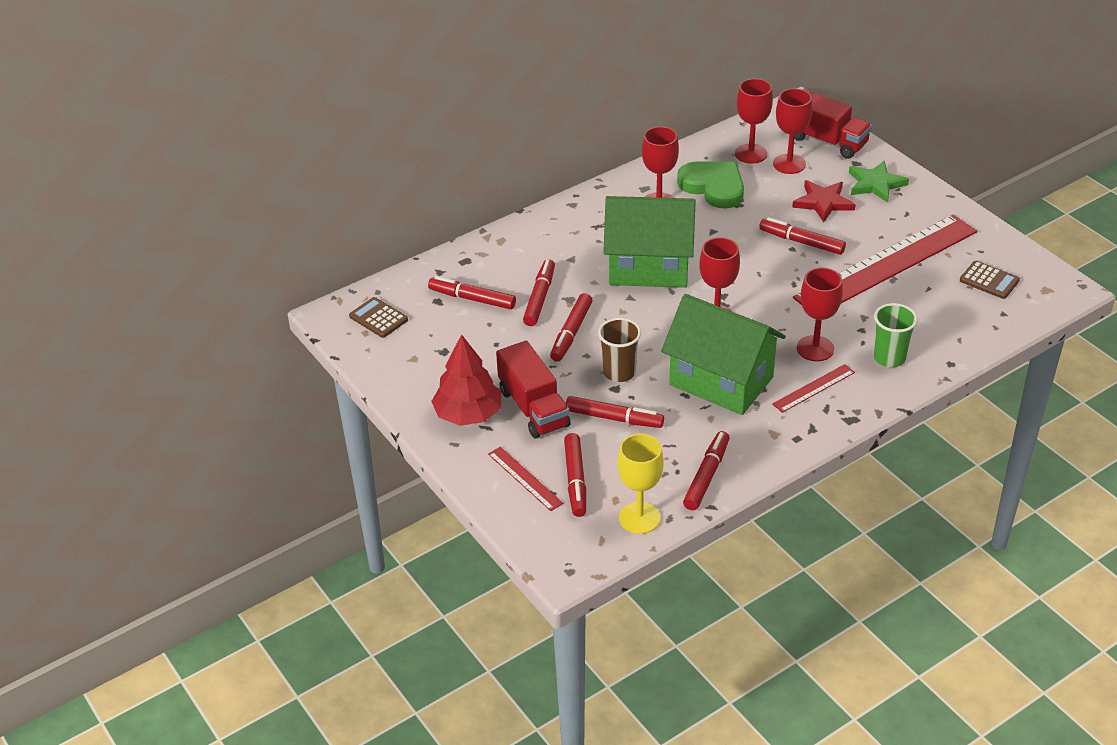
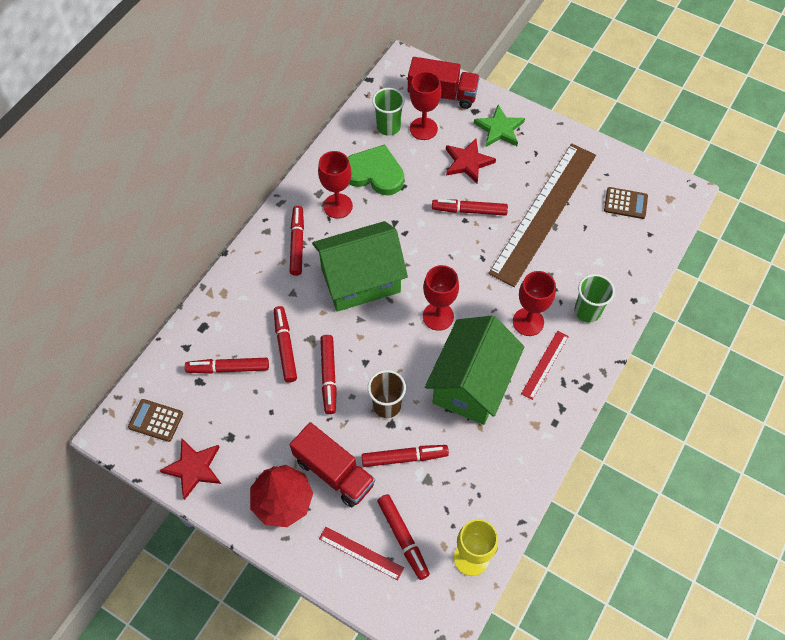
camera: 25 degrees left, 20 degrees up
(394, 364) = (194, 468): none -> red star
(706, 476) = (504, 490): red marker -> red marker (297, 243)
(721, 381) = (471, 384): green house -> green house turned 75 degrees counterclockwise
(751, 154) = (388, 127): red goblet -> green cup
(886, 264) = (544, 212): red ruler -> brown ruler

